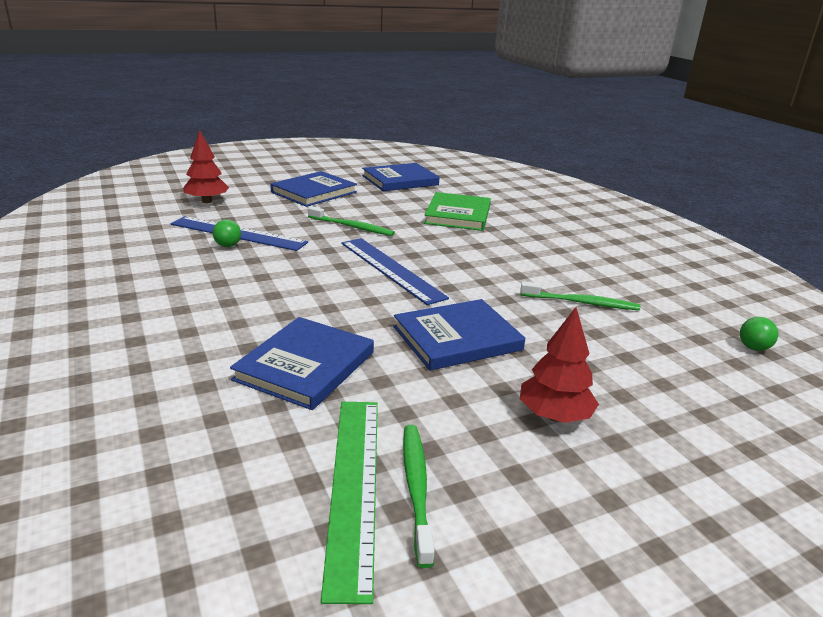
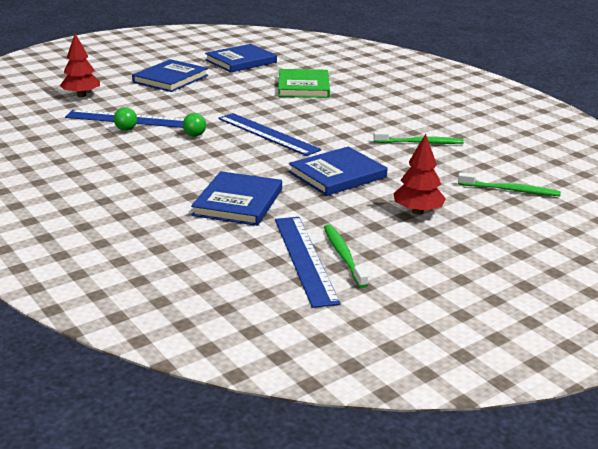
camera: 10 degrees left, 0 degrees up
(352, 227) = (220, 105): green toothbrush -> green toothbrush (510, 190)
(354, 486) = (304, 259): green ruler -> blue ruler
(753, 348) = (544, 159): green ball -> green ball (194, 135)

